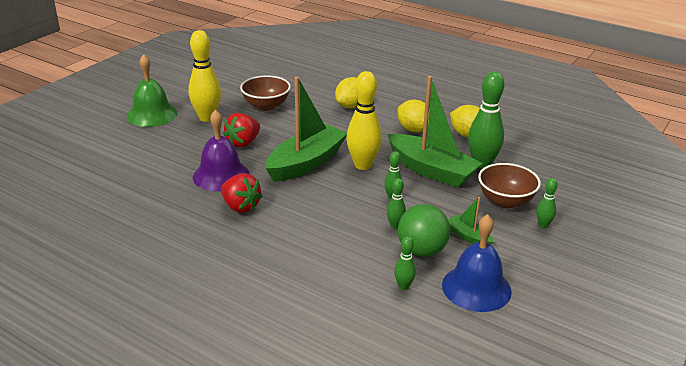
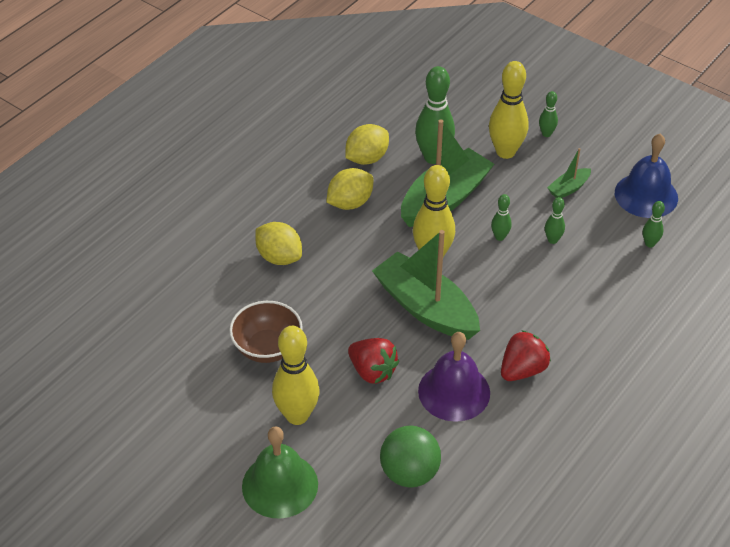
camera: 85 degrees left, 15 degrees up
(421, 251) = (594, 225): green ball -> green ball (409, 473)
(505, 201) = (505, 152): brown bowl -> yellow bowling pin

